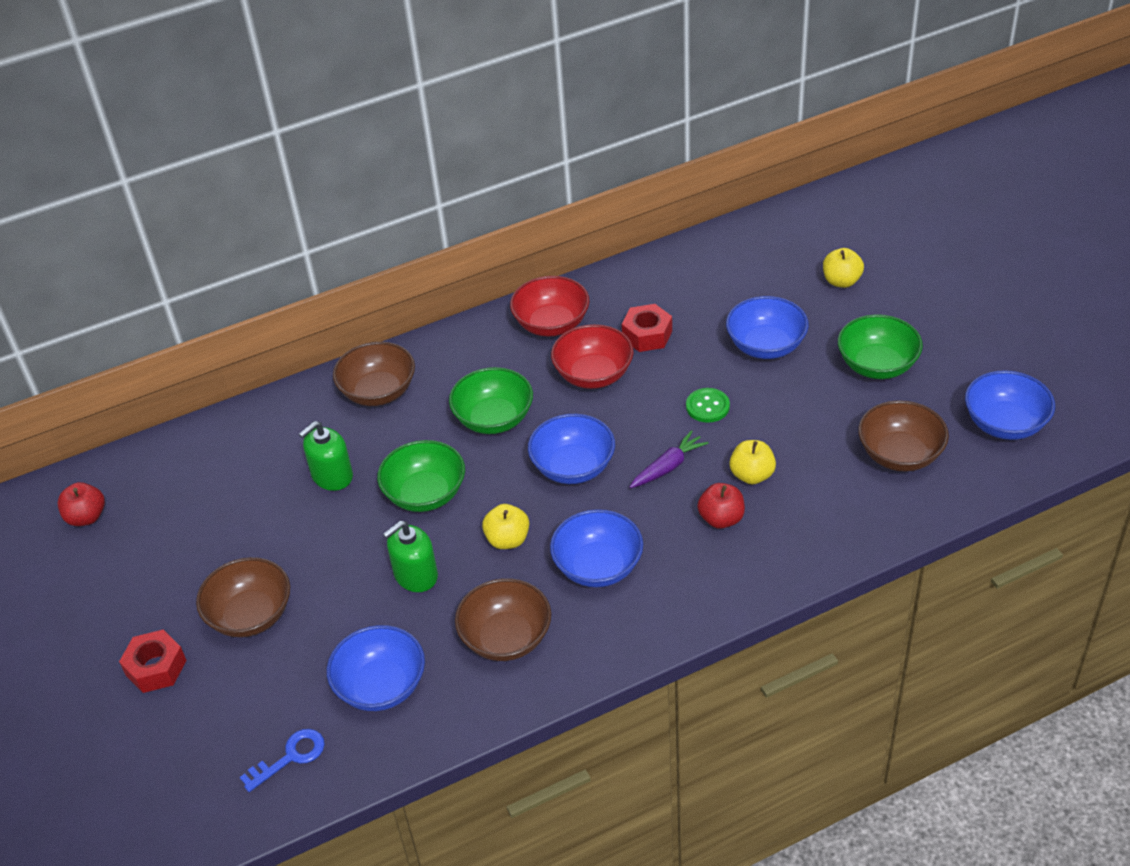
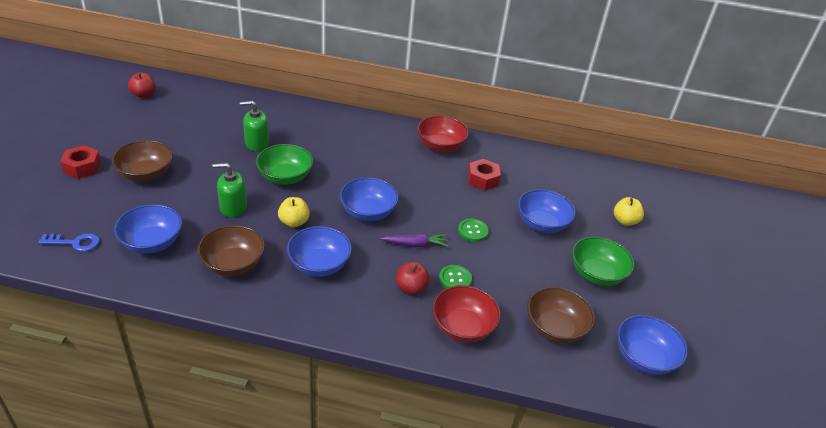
camera: 30 degrees right, 5 degrees down
(378, 392) = (323, 123): brown bowl -> none
(494, 419) = (359, 167): green bowl -> none
(593, 374) = (432, 179): red bowl -> red bowl (462, 327)
(752, 475) = (455, 279): yellow apple -> green button

